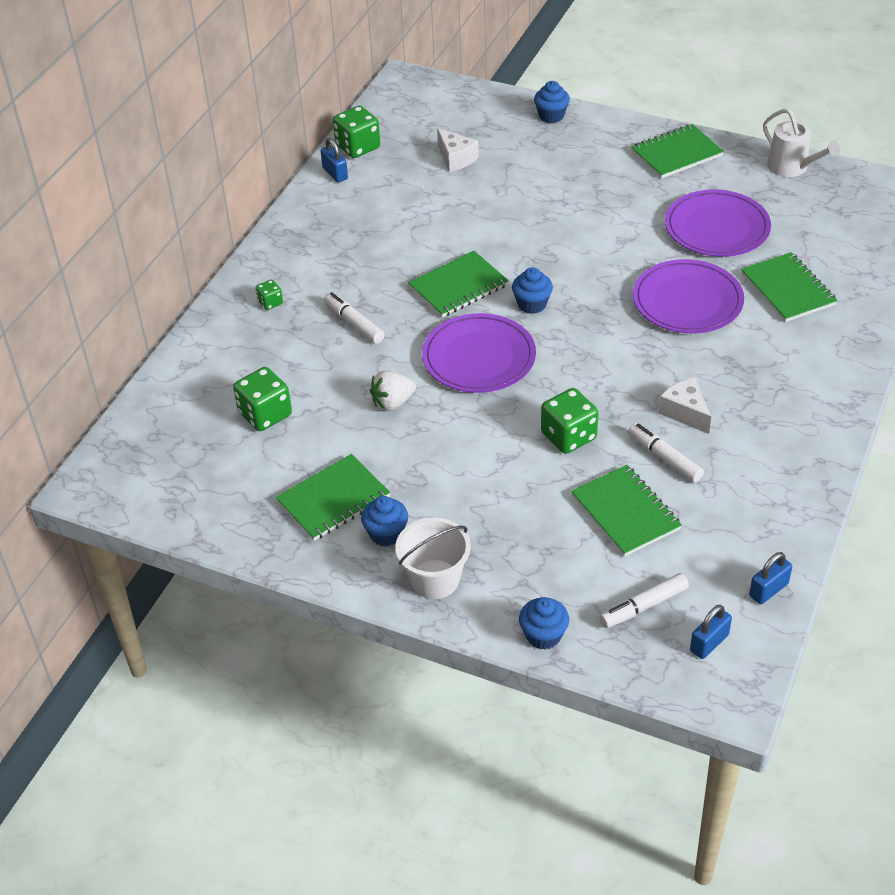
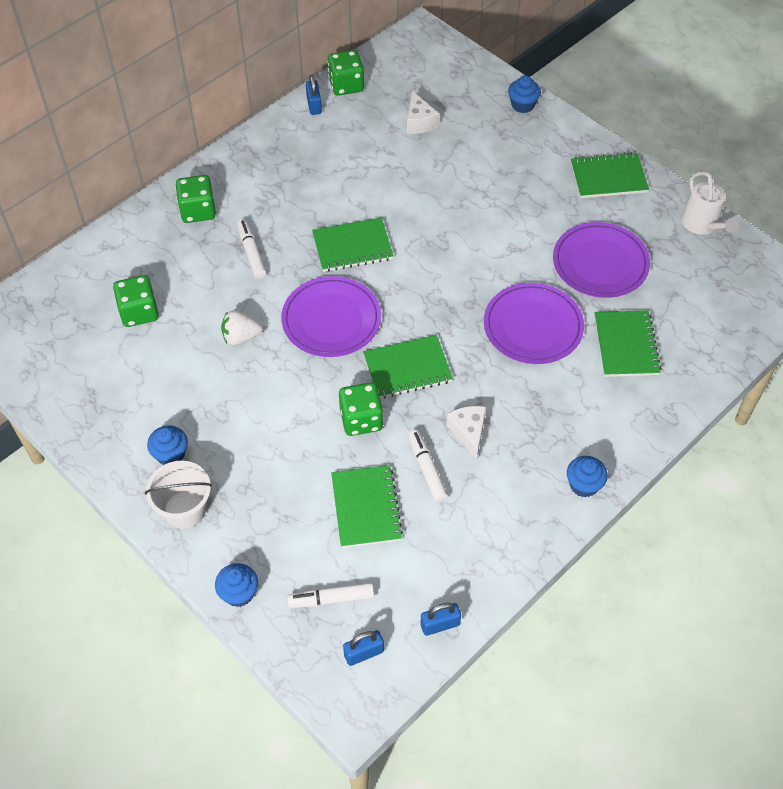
camera: 20 degrees right, 10 degrees up
(270, 303) = (198, 211): green dice -> green dice, size x1.92
(333, 499) = (148, 408): green notebook -> green notebook (407, 368)
(532, 304) = (402, 284): blue cupcake -> blue cupcake (584, 485)

